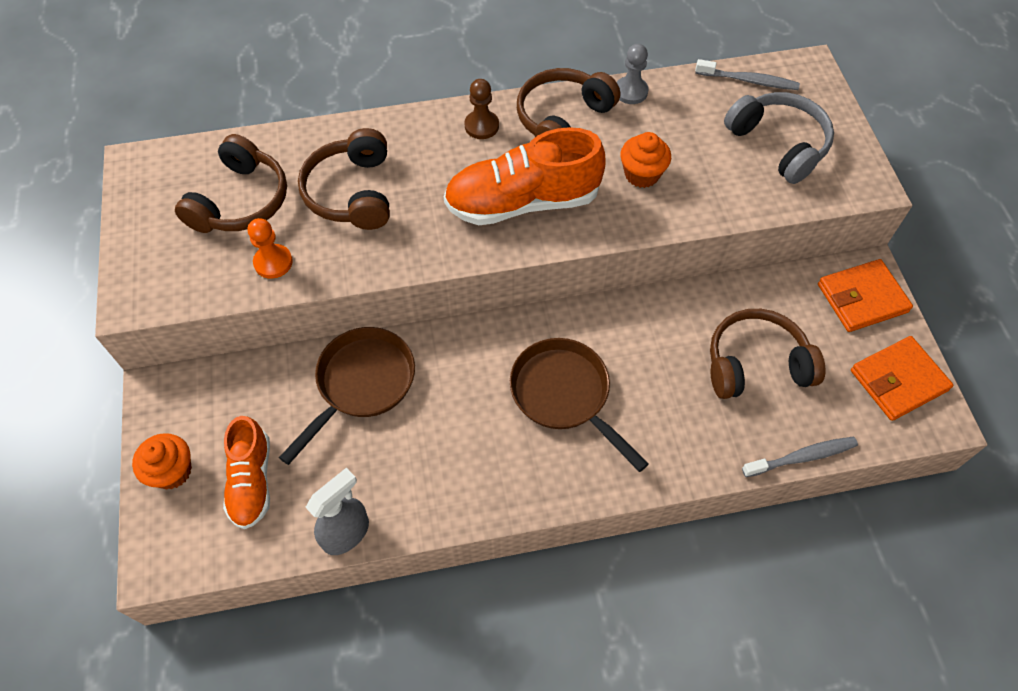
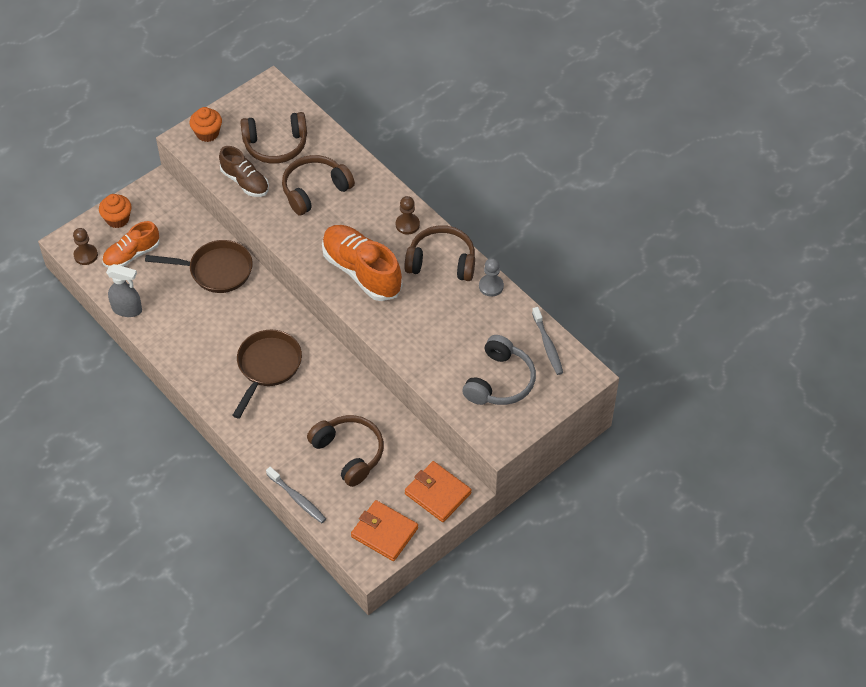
camera: 60 degrees right, 5 degrees down
(202, 548) = (86, 255): none -> brown pawn
(273, 262) = (245, 182): orange pawn -> brown shoe
(642, 174) = (424, 320): orange cupcake -> orange cupcake (207, 133)

